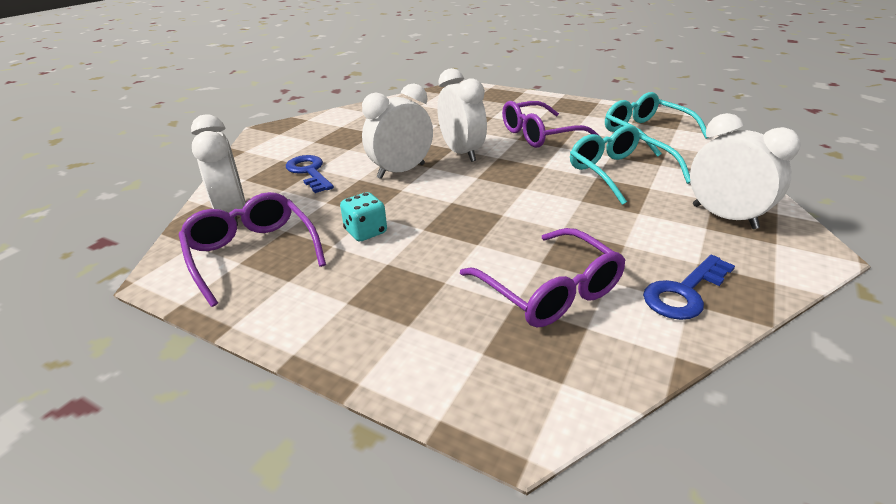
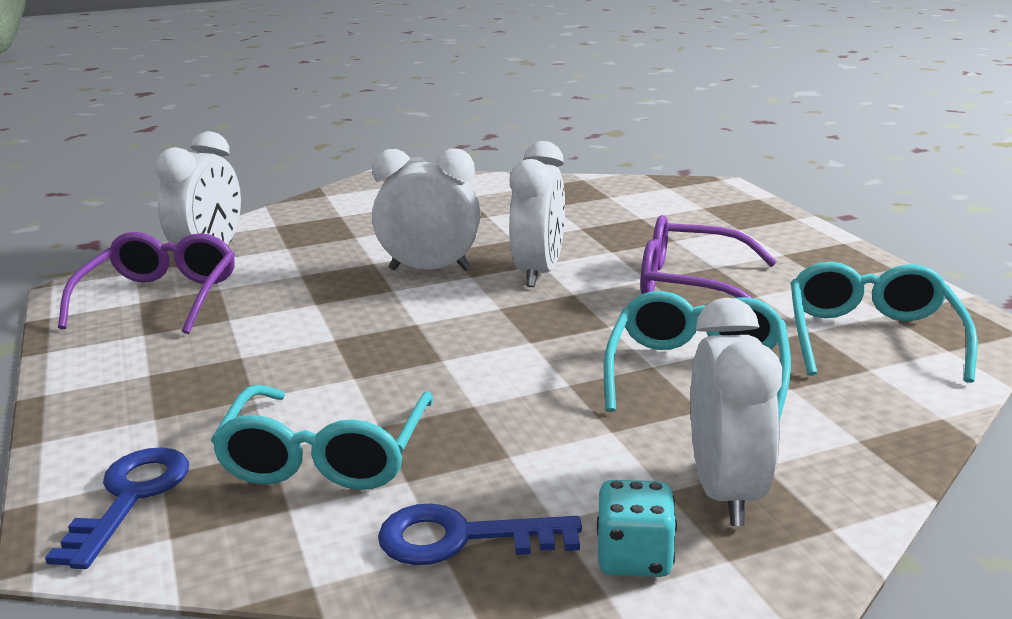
camera: 40 degrees right, 10 degrees down
(309, 172) = (341, 238): blue key -> blue key (130, 498)
(366, 232) = (278, 318): turquoise dice -> turquoise dice (634, 558)
(549, 290) = (326, 456): purple glasses -> turquoise glasses

